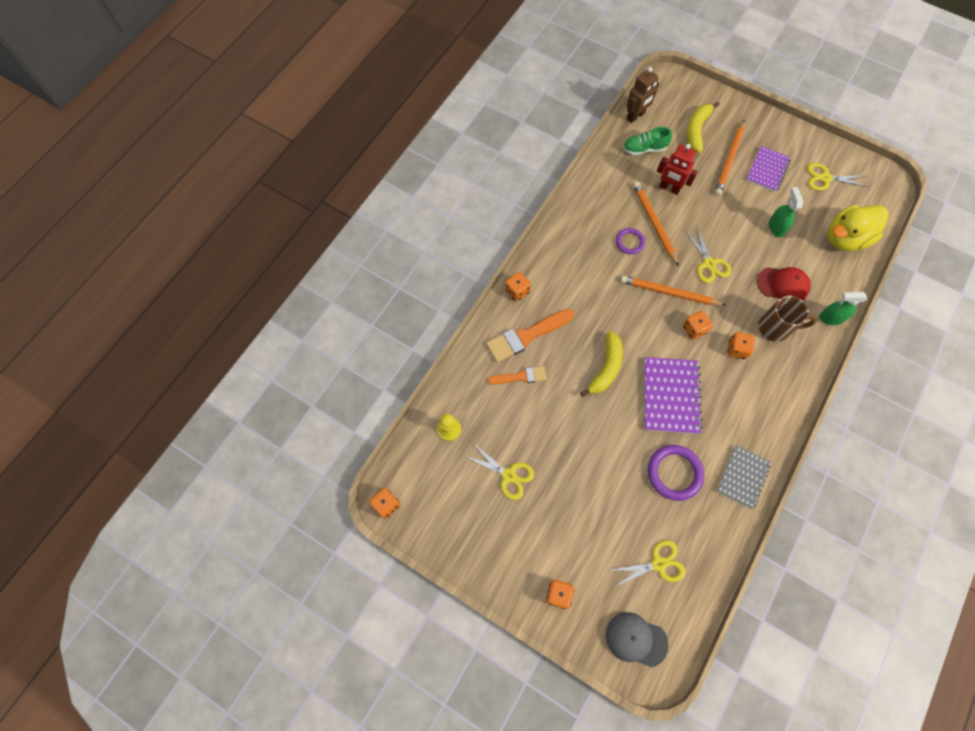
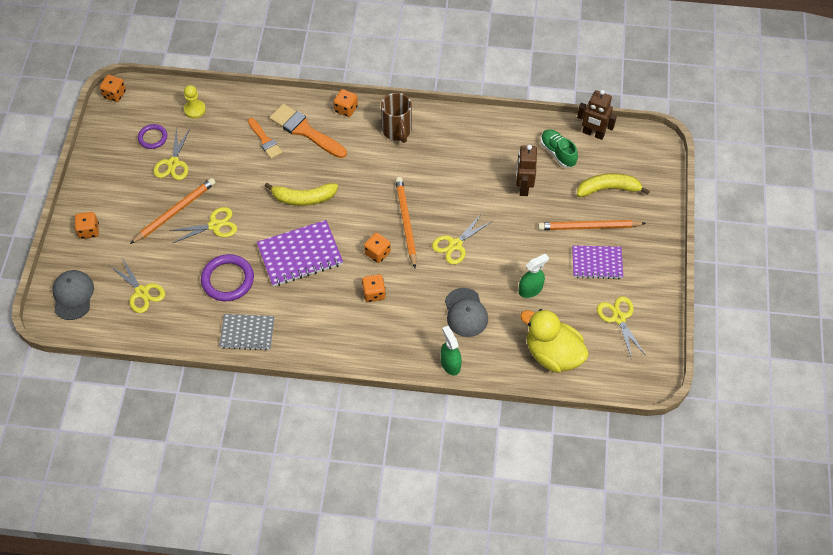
camera: 65 degrees right, 10 degrees down
(604, 462) = (215, 225): none -> yellow scissors
(629, 242) = (443, 174): purple ring -> purple ring (153, 137)
(654, 223) = (475, 187): orange pencil -> orange pencil (175, 211)
(669, 188) = (523, 187): red robot -> brown robot
(775, 328) = (413, 319): brown mug -> brown mug (397, 131)
(783, 285) = (465, 312): red cap -> grey cap

